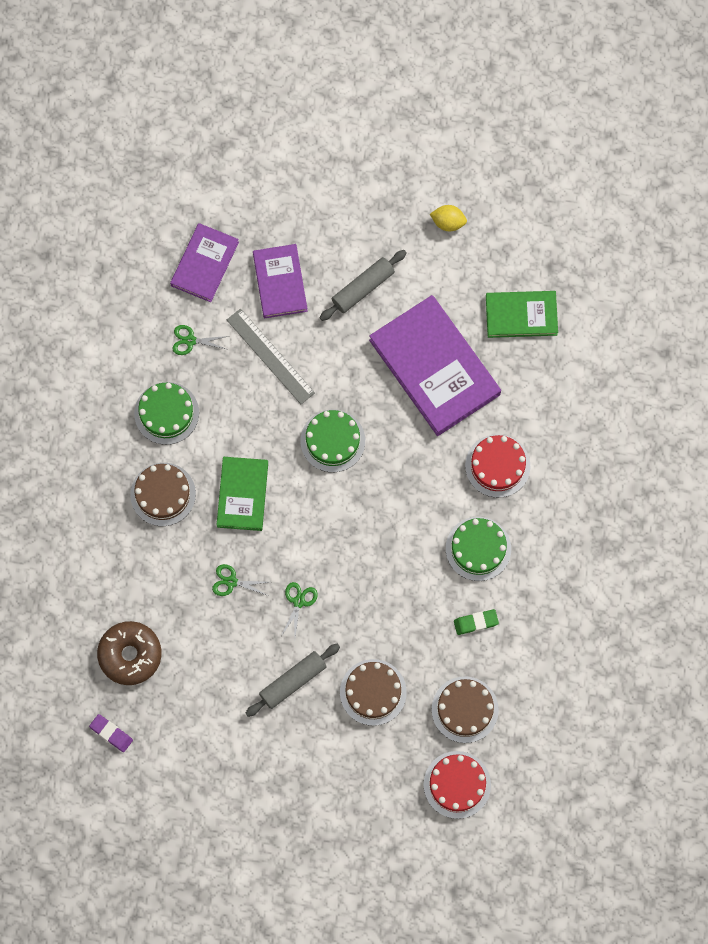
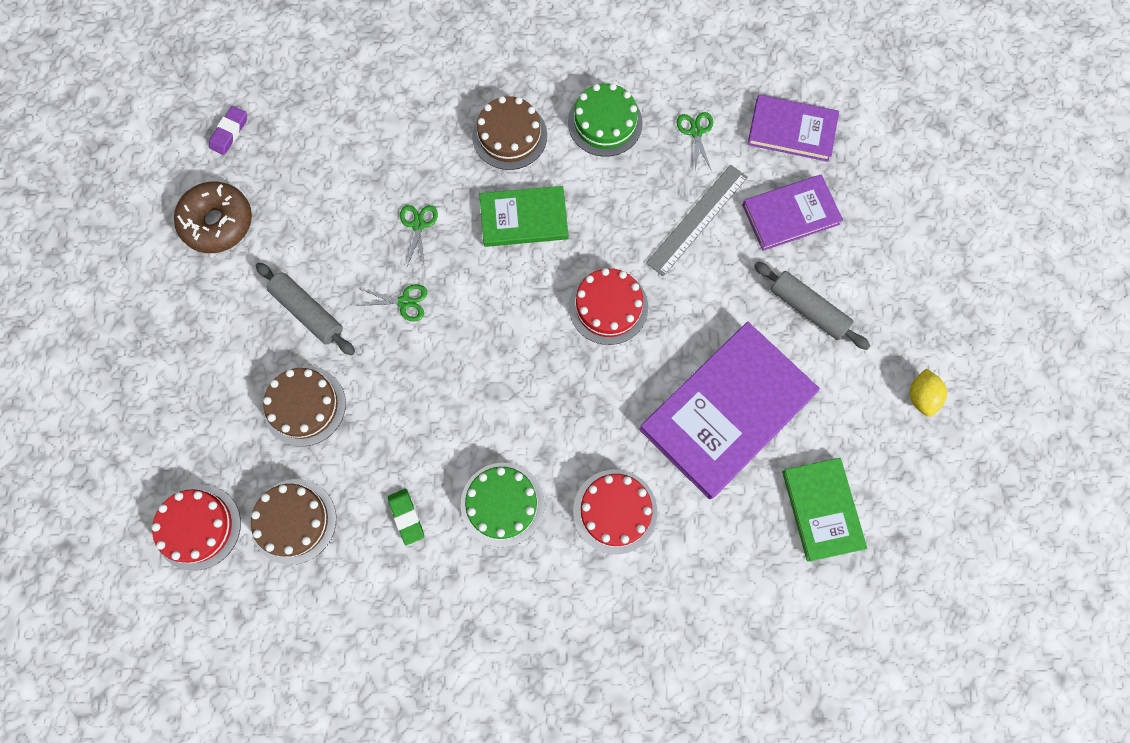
camera: 80 degrees right, 0 degrees up
(130, 655) = (320, 135): brown donut -> brown donut (218, 222)
(332, 440) = (608, 307): green cake -> red cake

